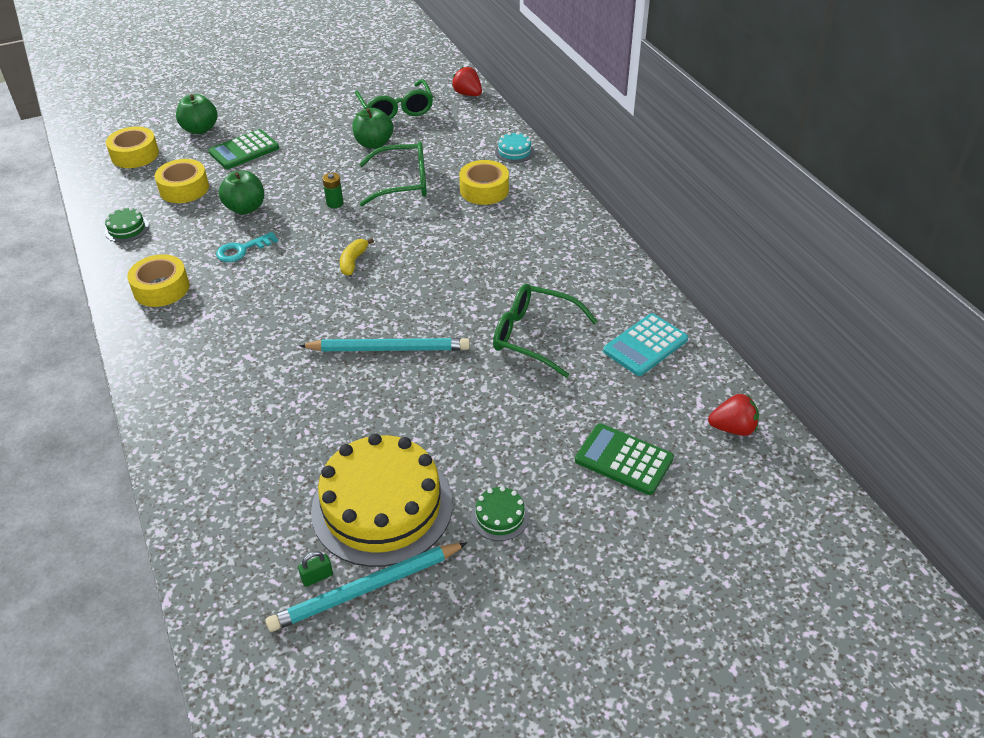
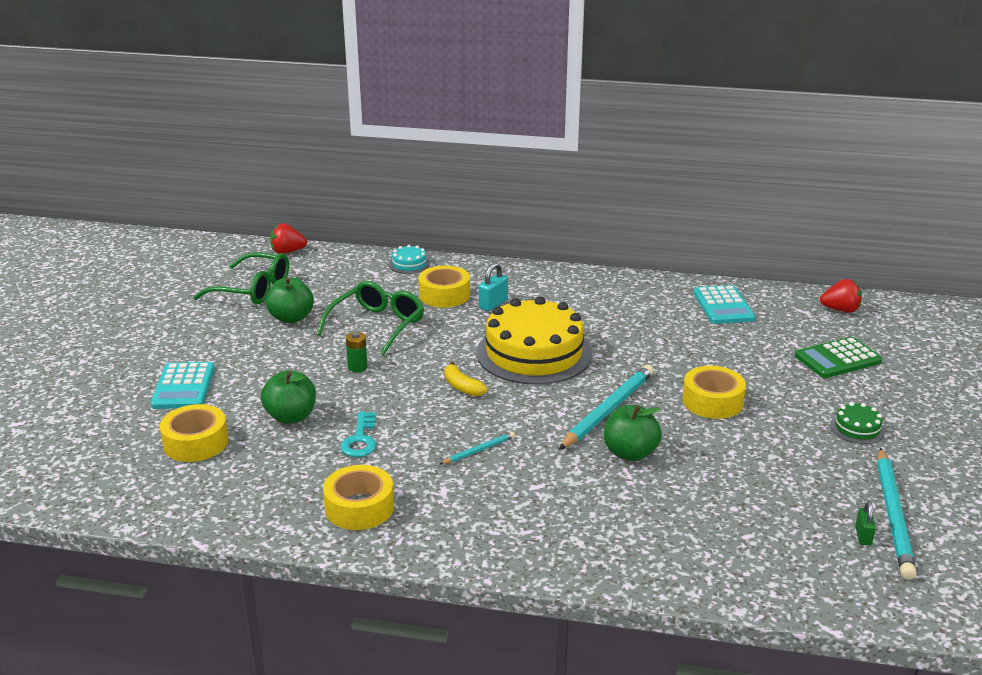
camera: 55 degrees left, 15 degrees down
(127, 229) = (215, 501): green cake -> none
(135, 155) = (72, 456): yellow tape -> yellow tape (712, 401)
(200, 129) = (95, 400): green apple -> green apple (630, 453)
(244, 150) = (184, 387): green calculator -> turquoise calculator
(273, 308) = (478, 450): none -> turquoise pencil
(382, 506) = (804, 477): yellow cake -> yellow cake (534, 353)
(496, 219) = (493, 304): none -> turquoise padlock
(534, 336) = (665, 342): green glasses -> none
(733, 428) = (840, 310): red strawberry -> red strawberry turned 60 degrees clockwise

